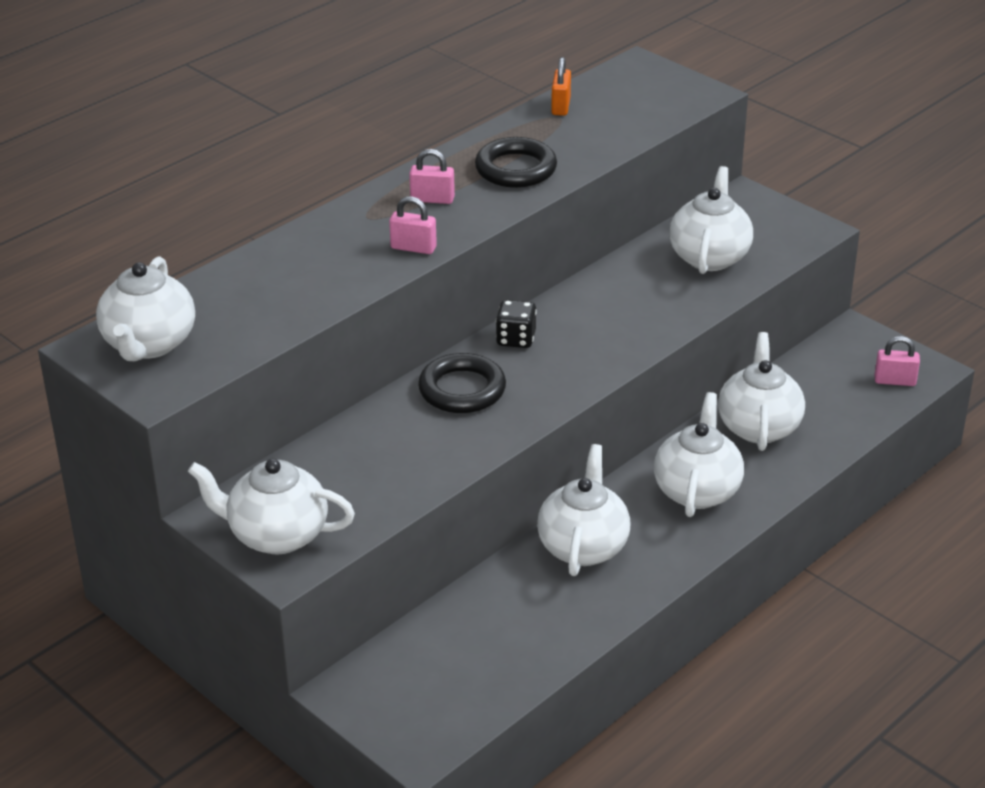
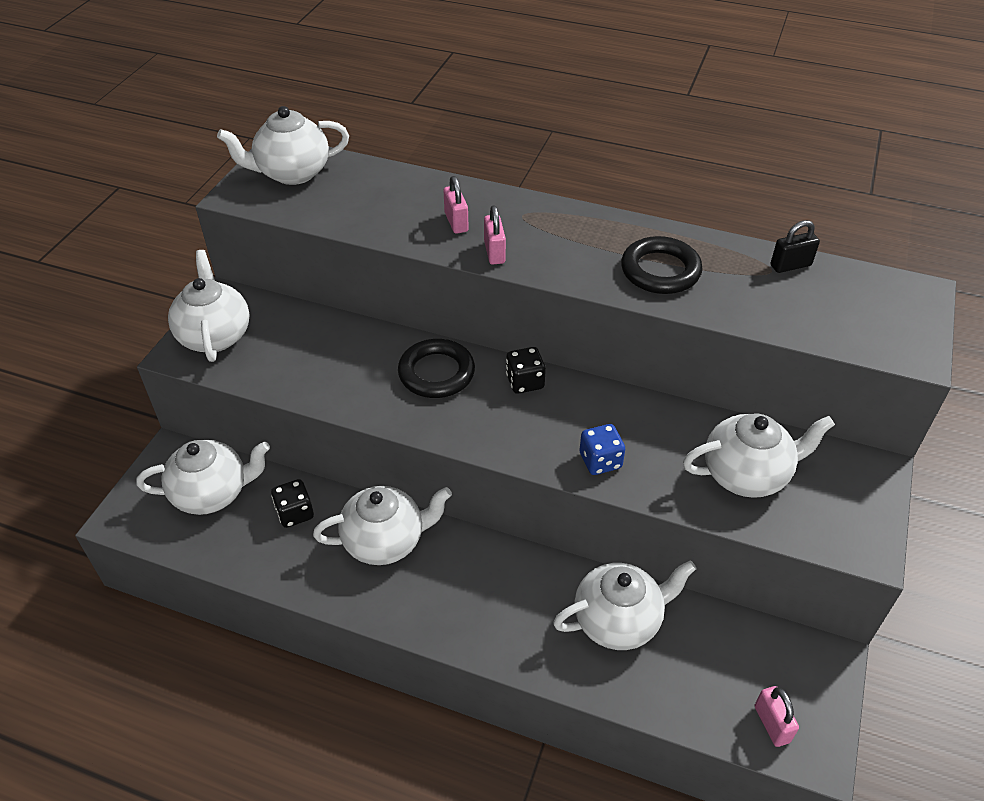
camera: 65 degrees right, 10 degrees up
(432, 199) = (574, 239): pink padlock -> pink padlock (456, 222)
(504, 604) = (295, 513): none -> black dice
(561, 106) = (790, 265): orange padlock -> black padlock
(645, 326) = (600, 461): none -> blue dice
(697, 490) = (498, 599): white teapot -> white teapot (212, 493)

